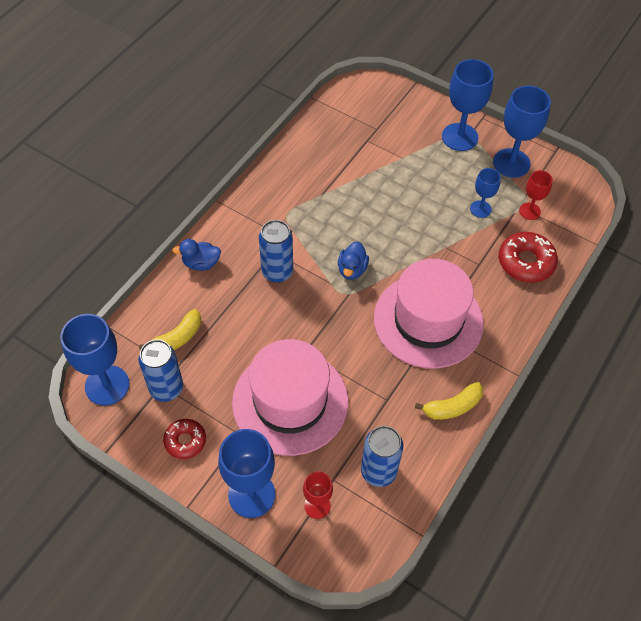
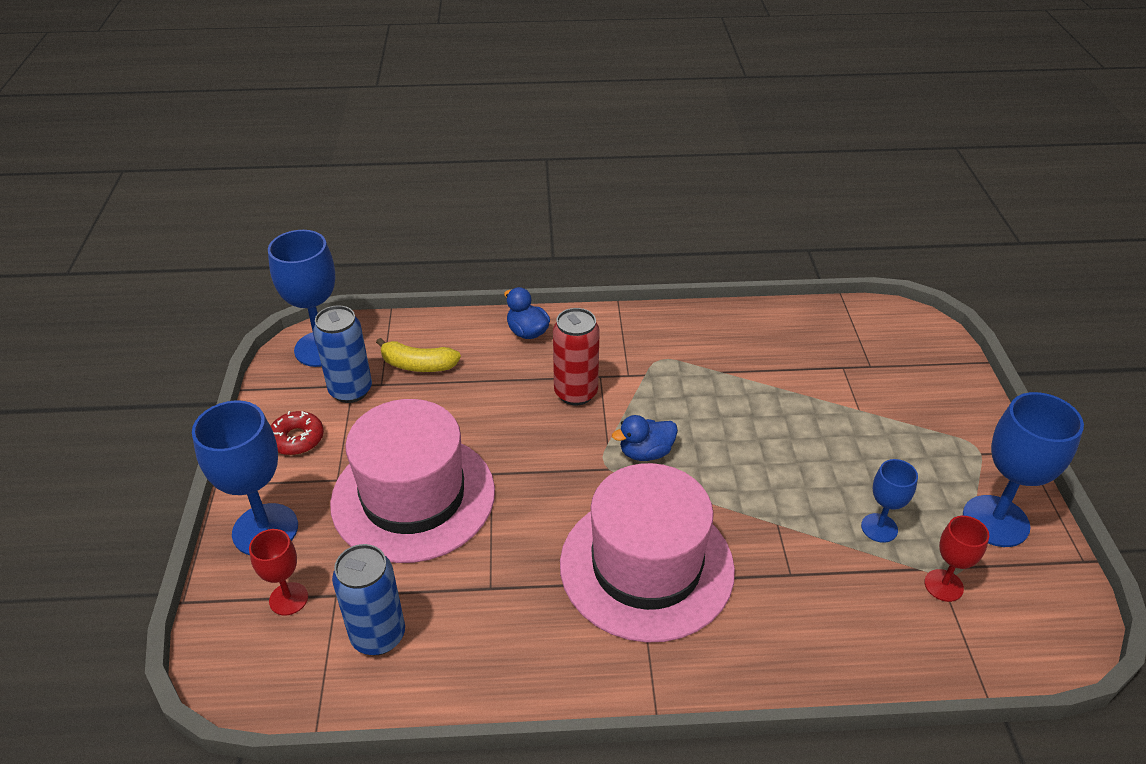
camera: 55 degrees right, 15 degrees down
(277, 272) = (576, 393): blue can -> red can
(452, 406) = (538, 666): yellow banana -> none
(460, 137) = (963, 446): blue goblet -> none
(526, 262) = (854, 627): red donut -> none

